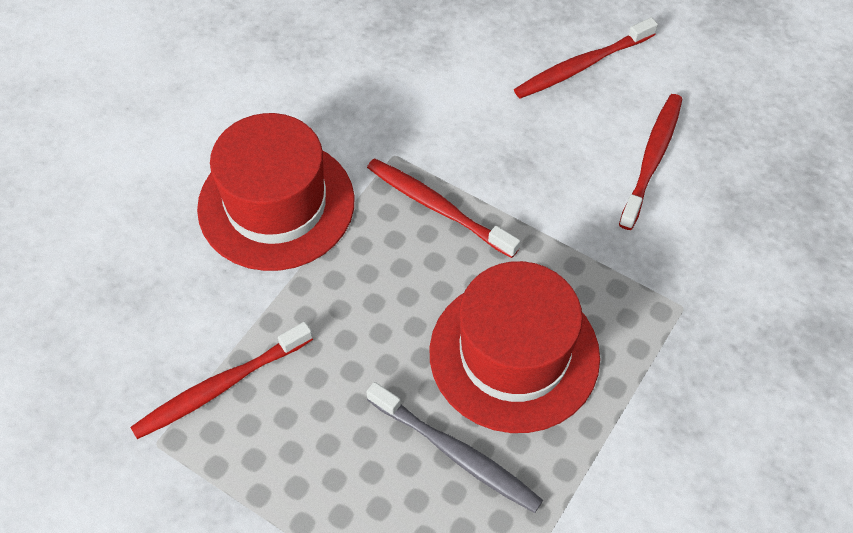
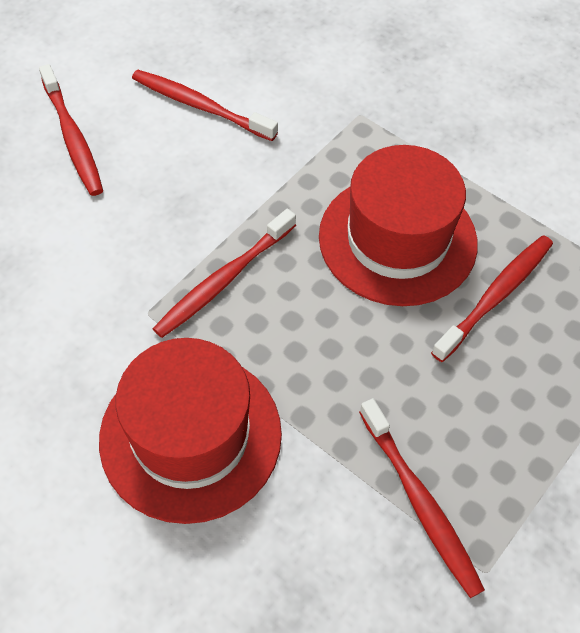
camera: 85 degrees left, 0 degrees up
(457, 454) = (496, 295): grey toothbrush -> red toothbrush

